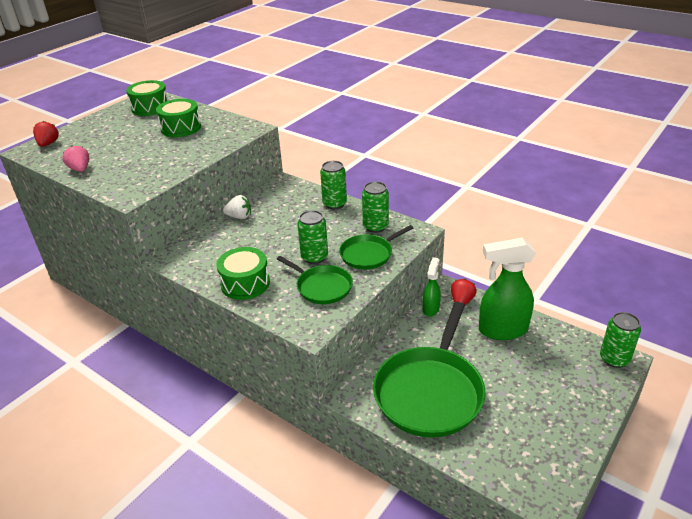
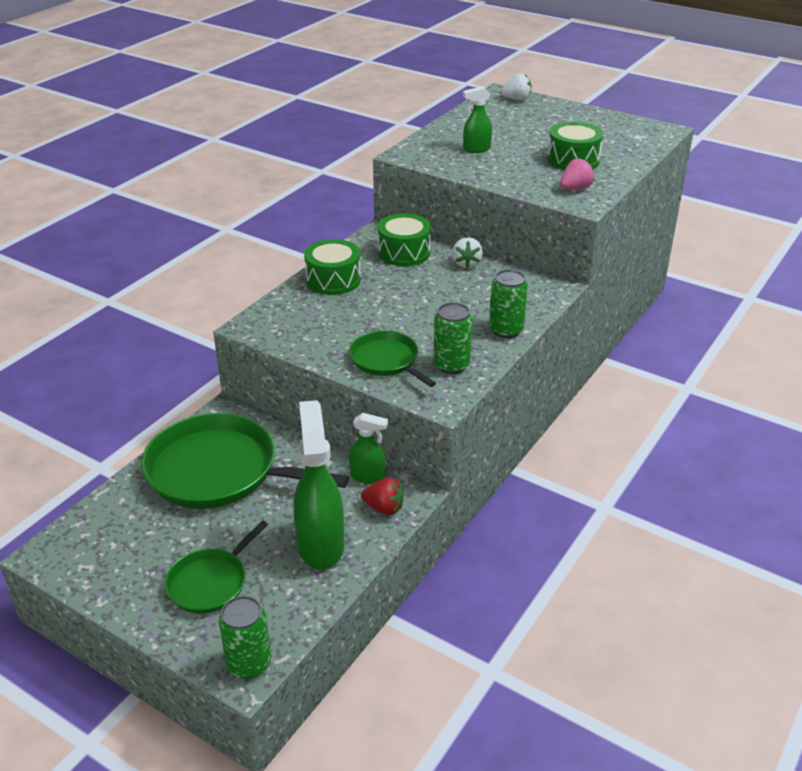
camera: 85 degrees right, 0 degrees up
(48, 144) = (516, 99): red strawberry -> white strawberry
(80, 169) = (461, 123): pink strawberry -> pink strawberry (575, 189)
(138, 164) = (476, 149): none -> green spray bottle
(150, 108) = (627, 135): green drum -> green drum (404, 252)
(314, 257) = (381, 321): green can -> none
(322, 287) = (322, 329): green pan -> green pan (210, 582)

